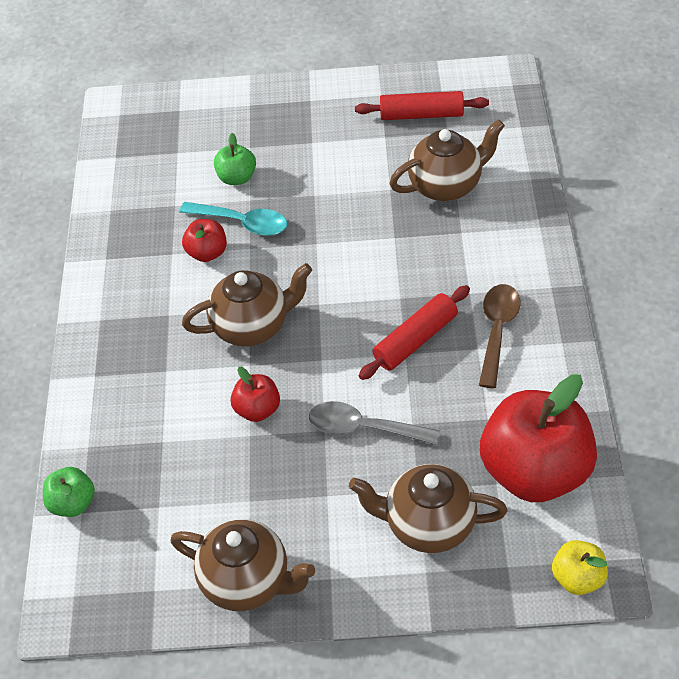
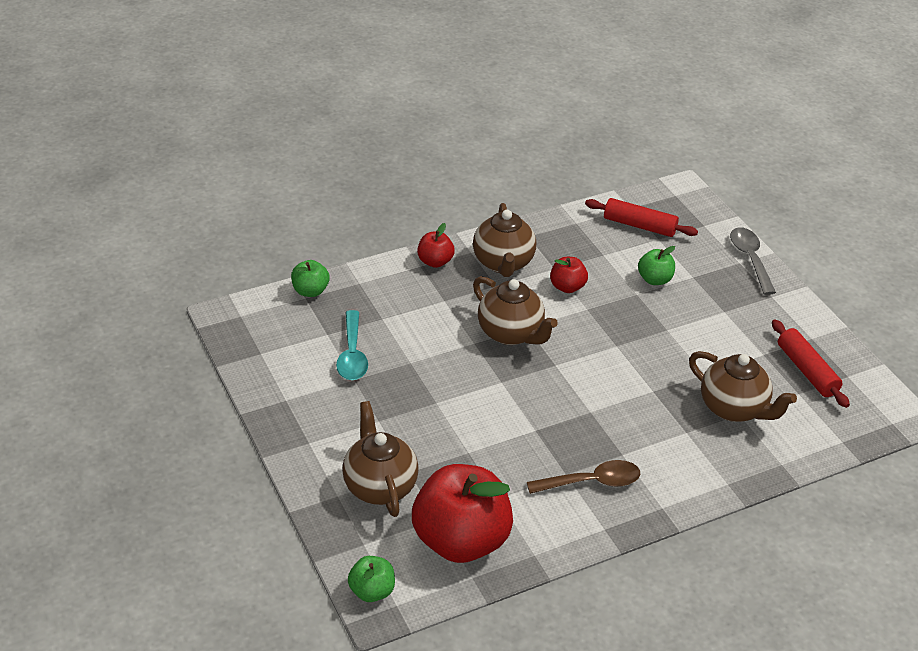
camera: 60 degrees right, 10 degrees down
(242, 223) = (609, 297): turquoise spoon -> turquoise spoon (352, 355)
(247, 581) = (287, 398): brown teapot -> brown teapot (503, 263)
(257, 409) = (435, 359): red apple -> red apple (435, 261)
(363, 428) = (449, 424): grey spoon -> grey spoon (750, 259)
(415, 340) = (552, 432): red rolling pin -> red rolling pin (639, 225)
(577, 578) = (372, 591): yellow apple -> green apple

